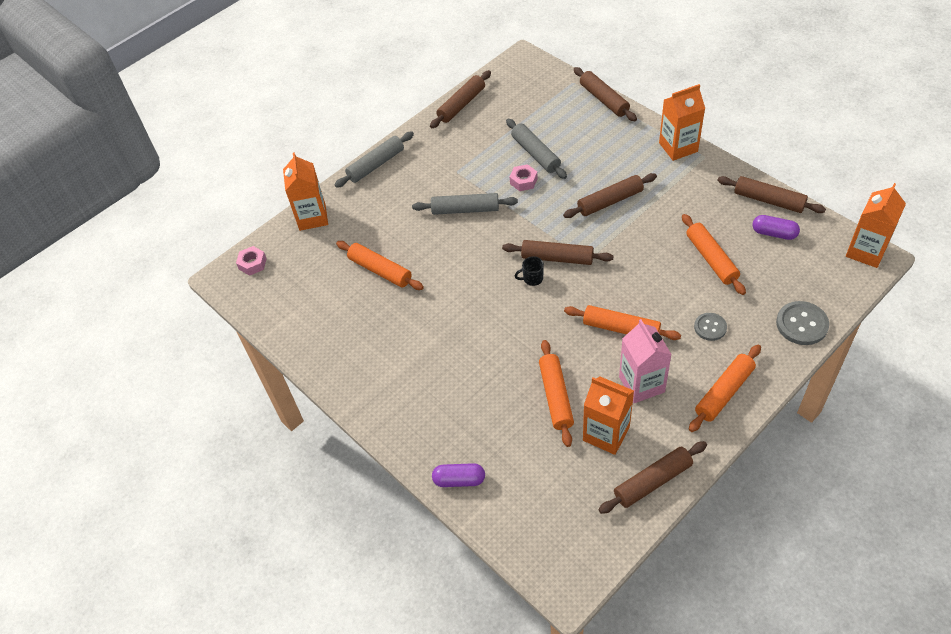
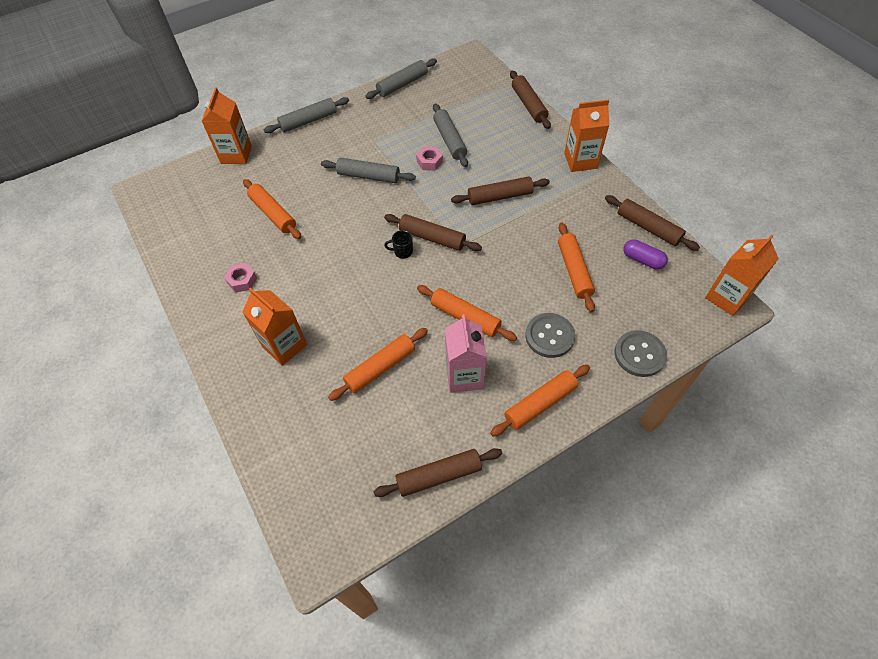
camera: 10 degrees right, 5 degrees up
(252, 264) = (169, 184): pink nut -> pink nut (242, 280)
(459, 480) = (261, 426): purple capsule -> none
(461, 105) = (402, 84): brown rolling pin -> grey rolling pin
(556, 396) = (380, 367): orange rolling pin -> orange rolling pin turned 45 degrees clockwise
(606, 433) = (413, 416): orange carton -> orange carton (284, 345)
(710, 327) = (549, 336): grey button -> grey button, size x1.56

